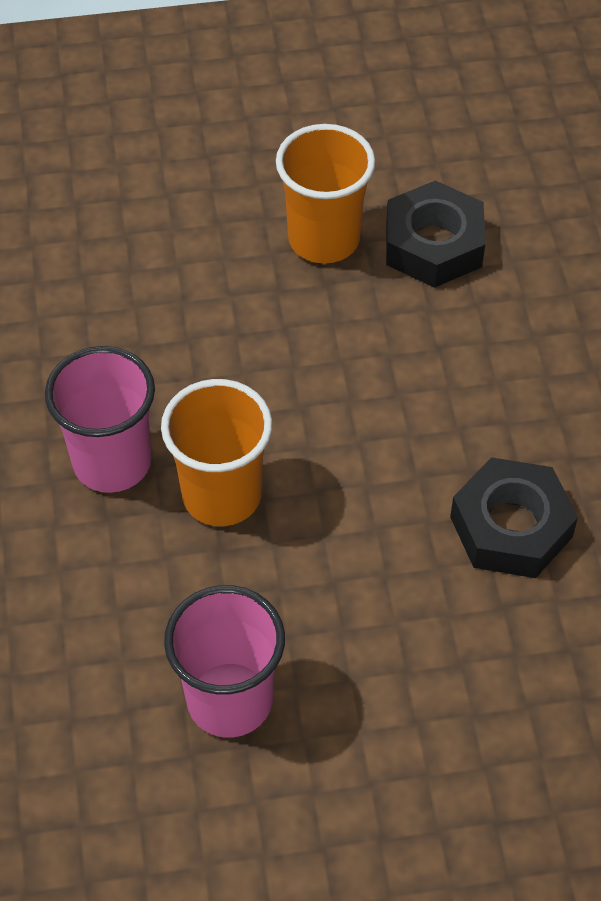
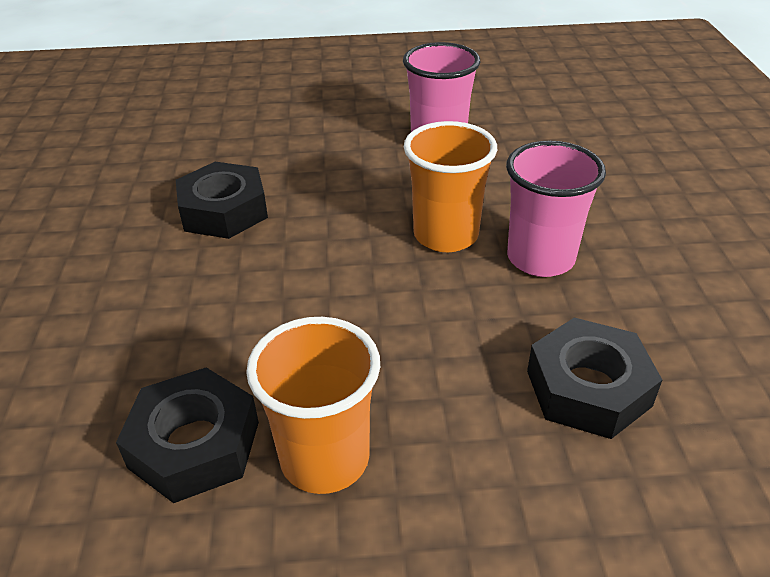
camera: 175 degrees left, 15 degrees down
(97, 308) = (588, 388): none -> black nut

